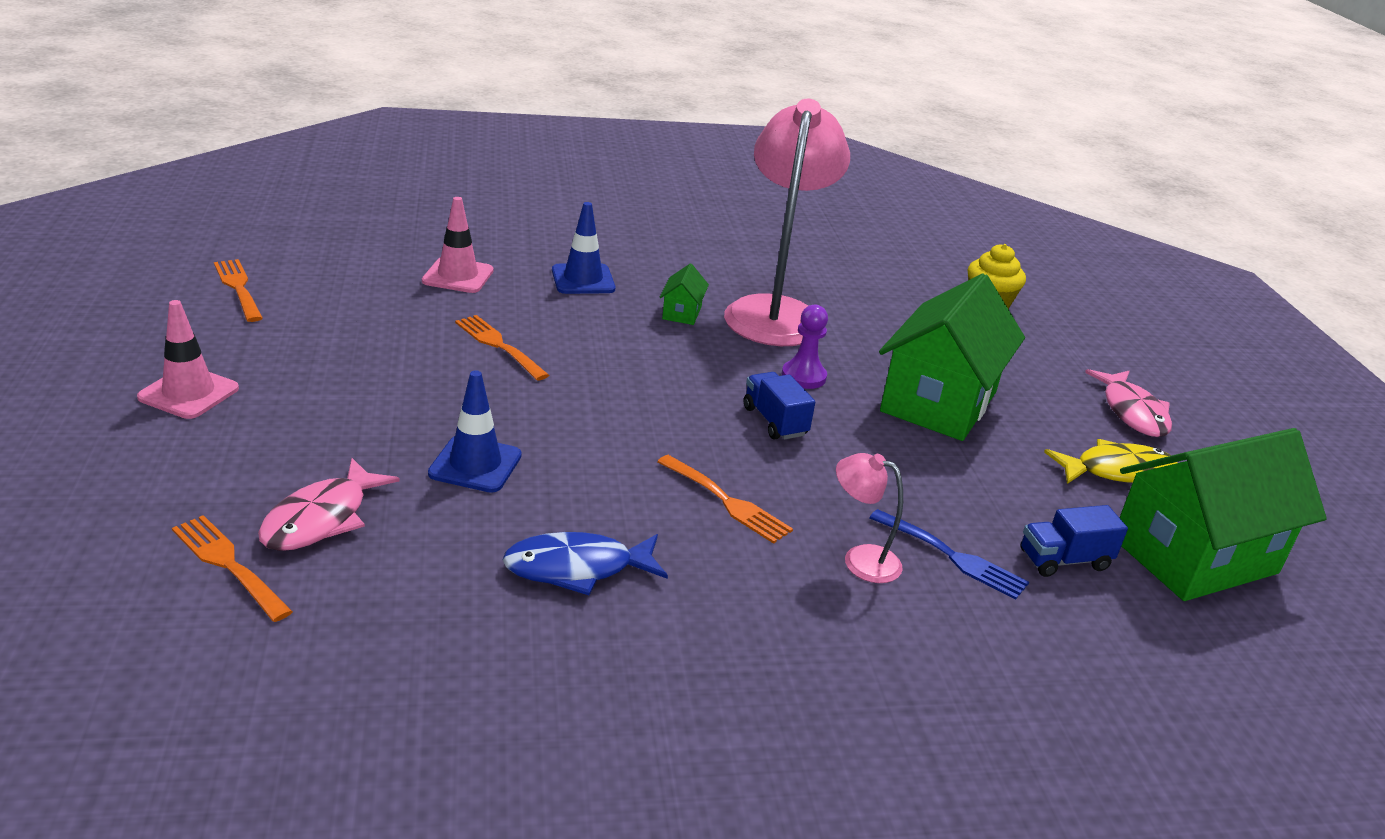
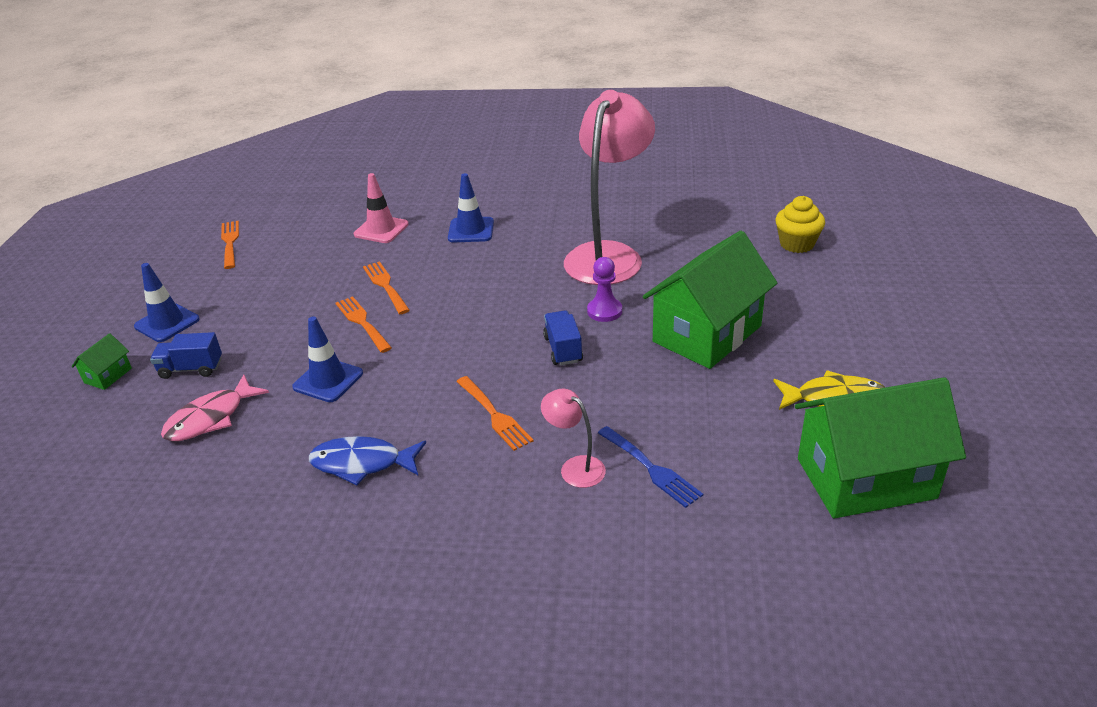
camera: 20 degrees right, 5 degrees up
(189, 393) = (167, 323): pink traffic cone -> blue traffic cone
(229, 565) = (141, 449): orange fork -> orange fork (362, 322)
(682, 313) = (533, 257): green house -> green house (108, 375)
(1064, 560) = (744, 476): blue truck -> blue truck (191, 369)
(1132, 412) = (878, 345): pink fish -> none

